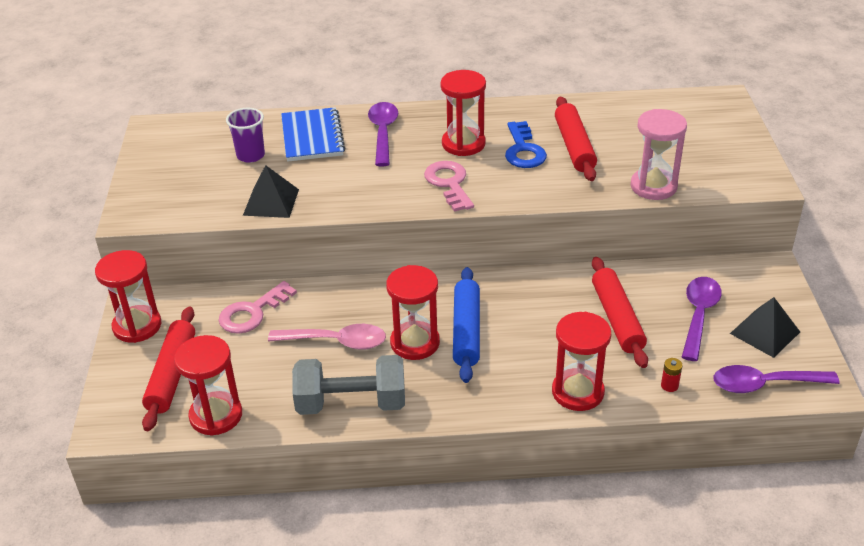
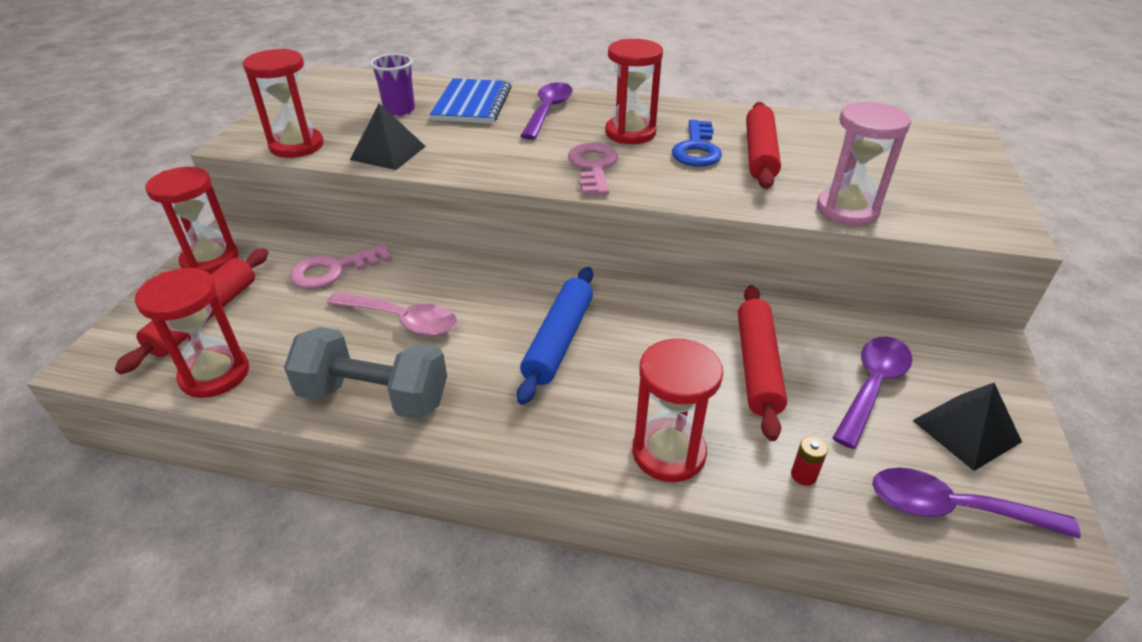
camera: 15 degrees right, 0 degrees up
(415, 343) = (490, 341): red hourglass -> red hourglass (296, 146)

